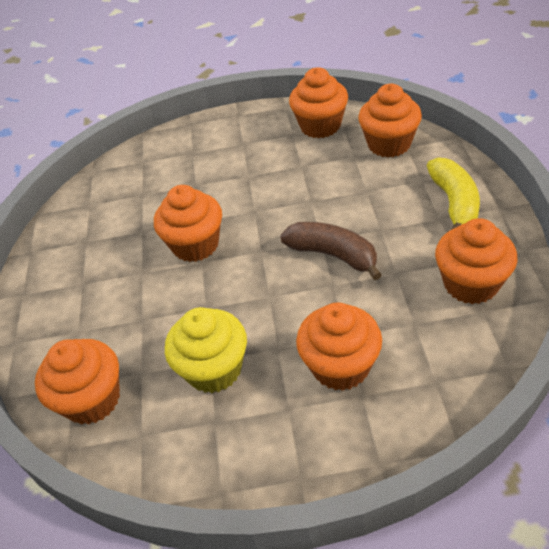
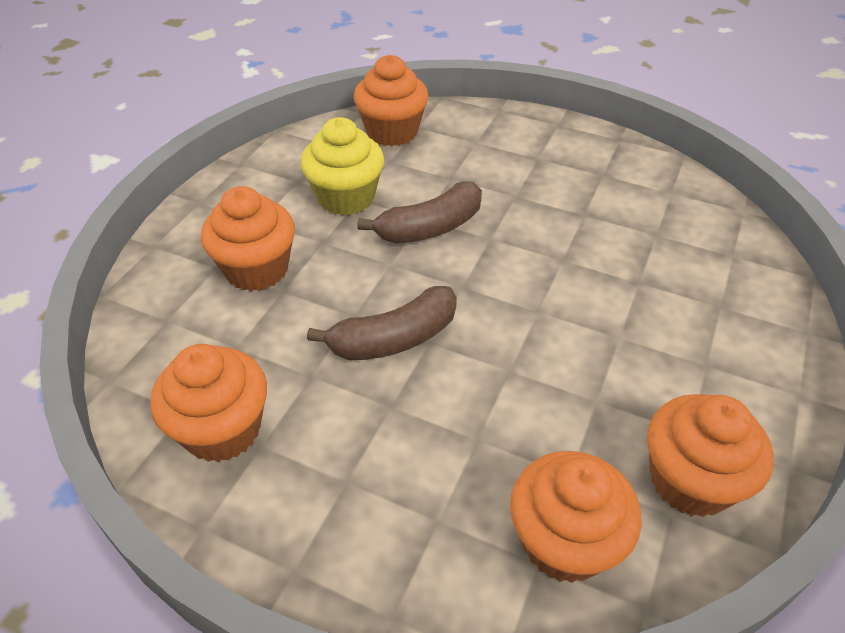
camera: 115 degrees right, 0 degrees up
(195, 245) = (521, 243): orange cupcake -> none
(214, 297) = (430, 228): none -> brown banana
(454, 203) = (356, 521): yellow banana -> none

